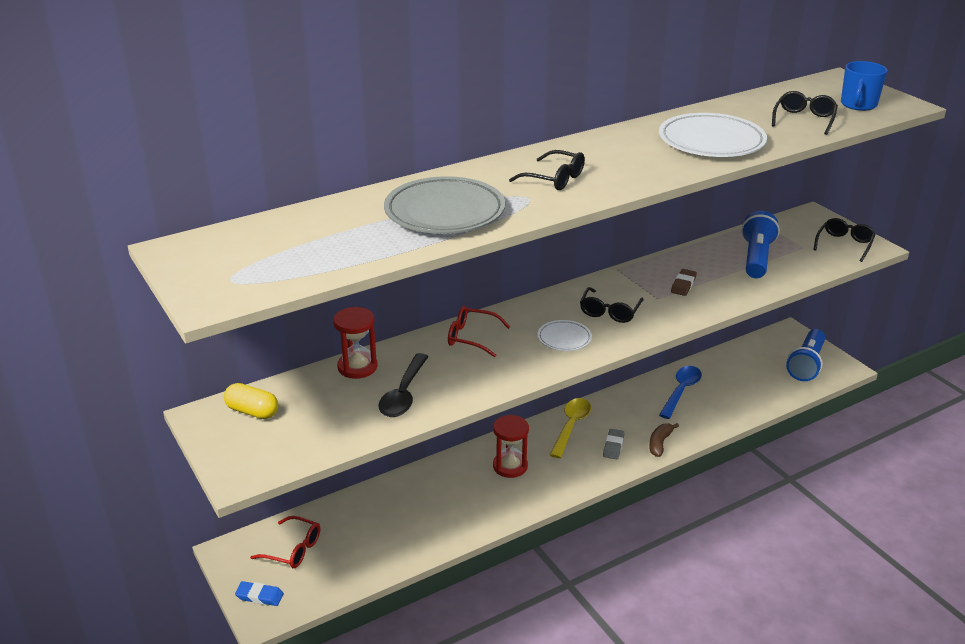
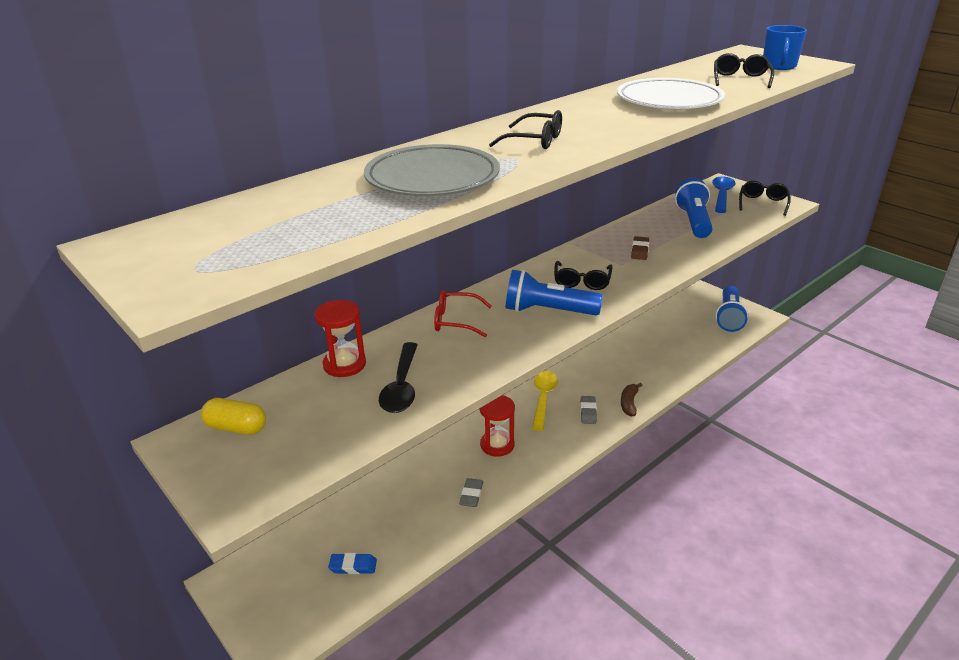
camera: 10 degrees left, 0 degrees up
(259, 596) = (267, 627): blue eraser -> blue eraser (353, 566)
(293, 549) = (296, 566): red glasses -> none
(471, 510) = (471, 495): none -> grey eraser
(564, 338) = (548, 311): white plate -> blue flashlight
(681, 391) = (631, 353): blue spoon -> blue spoon (721, 195)

